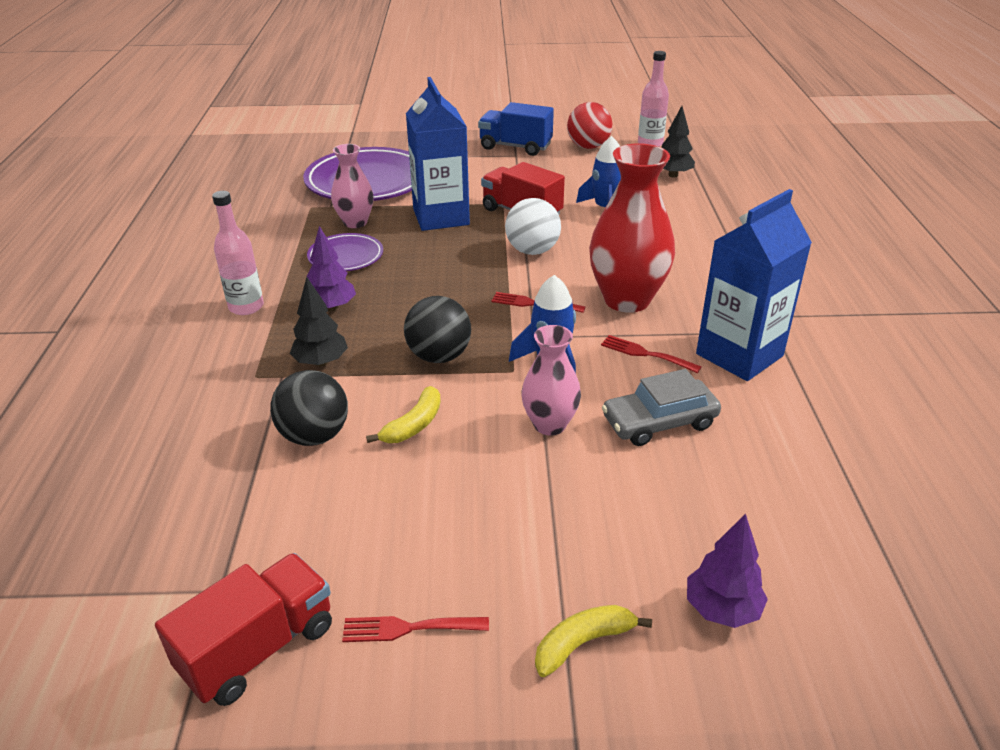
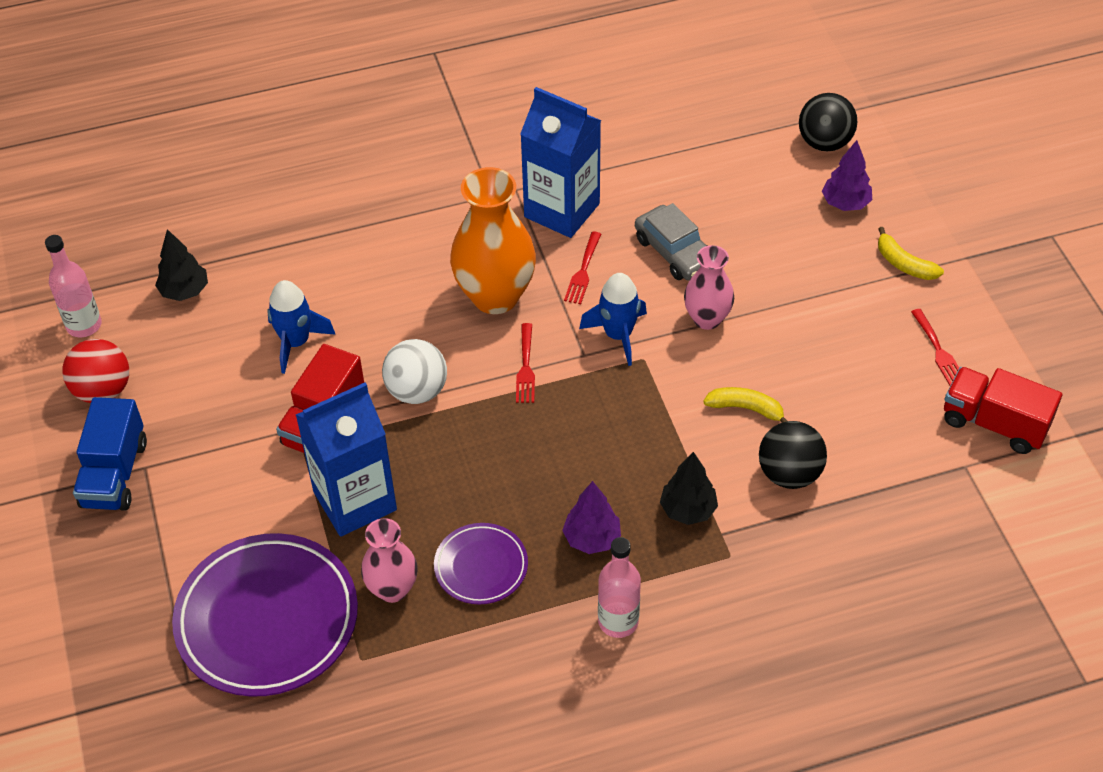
camera: 105 degrees left, 15 degrees up
(439, 356) = (642, 419): black ball -> black ball (824, 142)
(627, 300) = (495, 296): red vase -> orange vase

